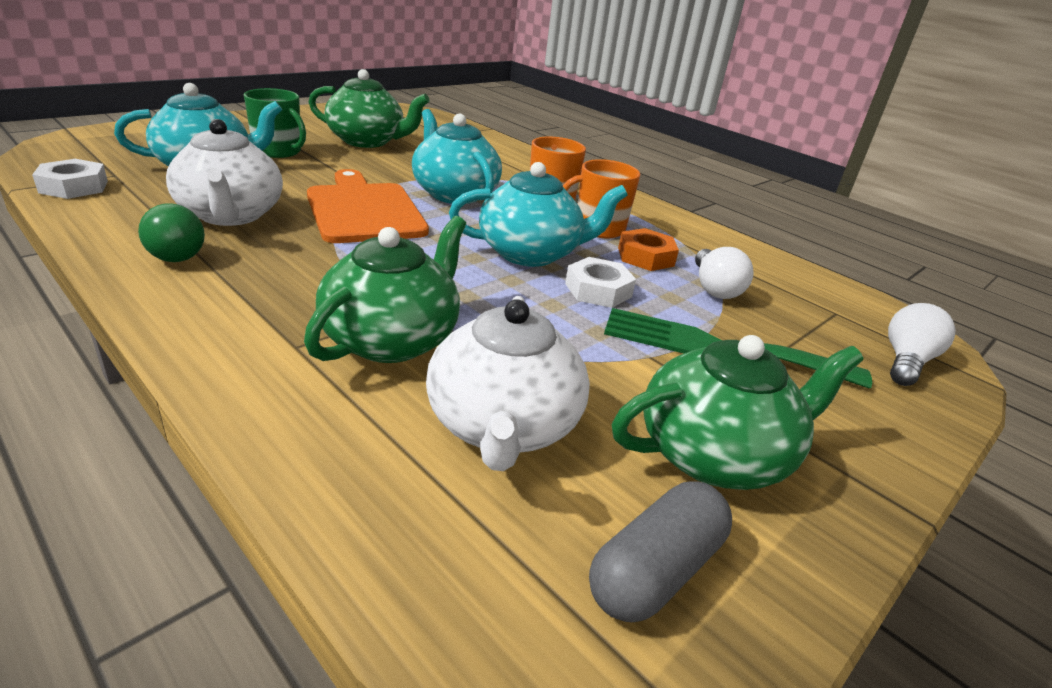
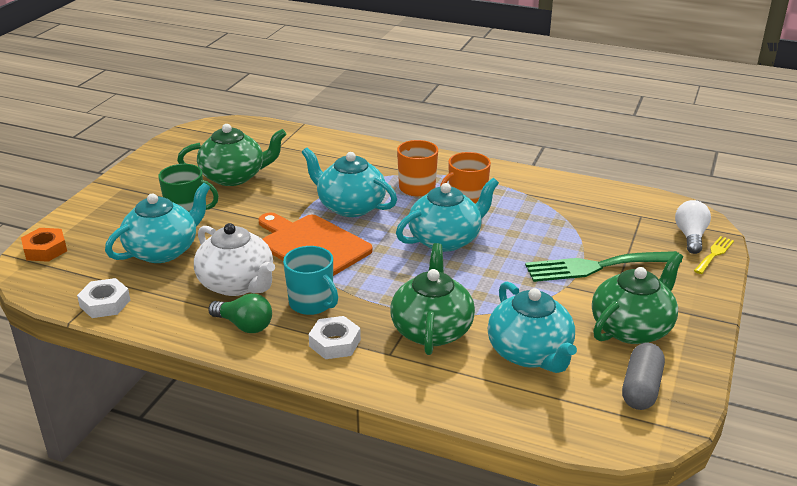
camera: 20 degrees left, 0 degrees up
(282, 258) = (312, 303): none -> turquoise mug
(503, 426) = (530, 353): white teapot -> turquoise teapot
(598, 290) = (506, 252): white nut -> white nut (335, 343)
(645, 257) = (512, 214): orange nut -> orange nut (45, 250)
(714, 288) = (567, 224): white light bulb -> none
(938, 397) = (714, 254): none -> yellow fork

